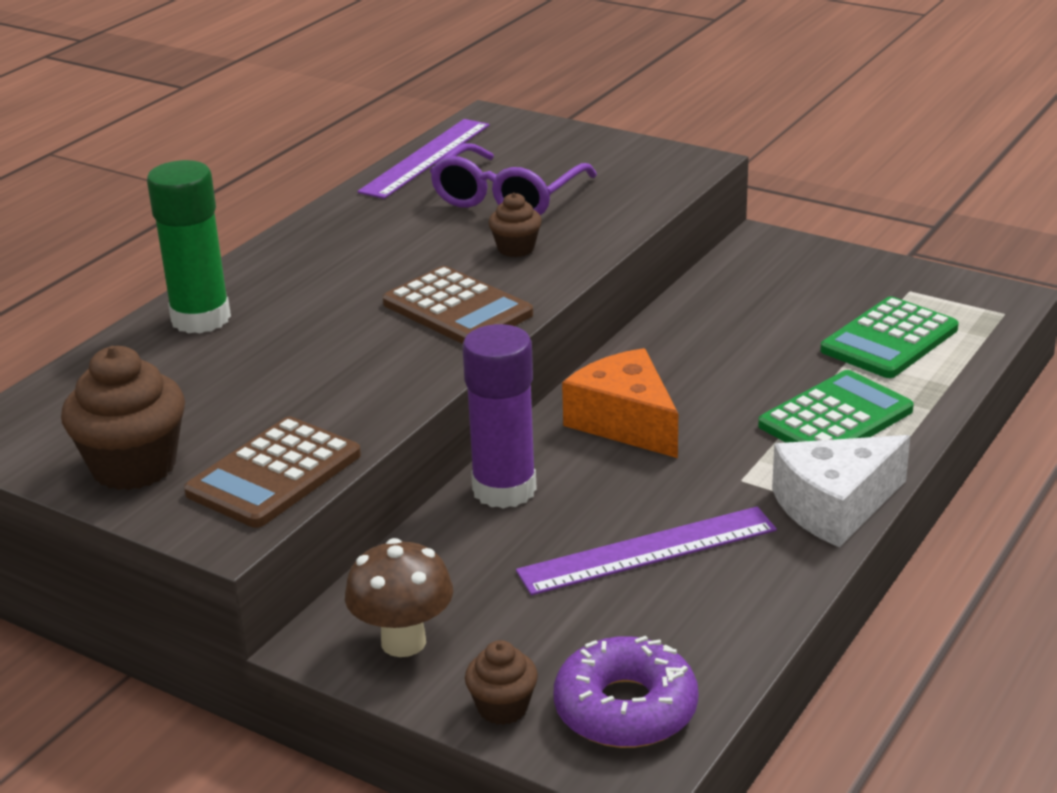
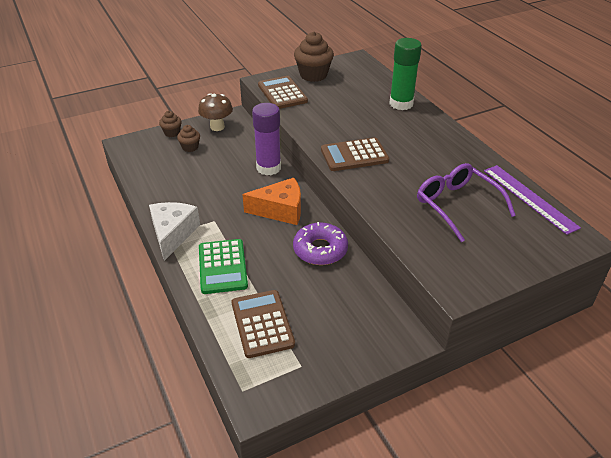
camera: 120 degrees right, 10 degrees up
(516, 248) = (396, 188): brown cupcake -> brown cupcake (190, 147)
(625, 708) = (145, 150): purple donut -> purple donut (320, 250)
(647, 550) = (202, 182): purple ruler -> none
(889, 340) = (262, 324): green calculator -> brown calculator

